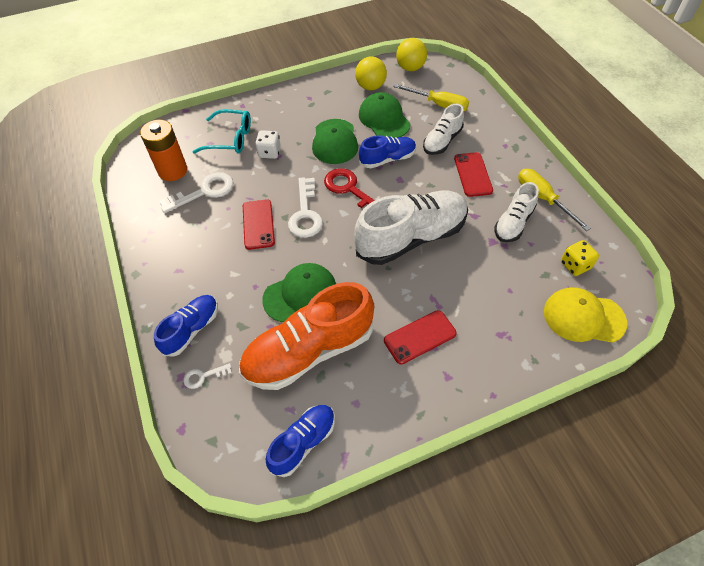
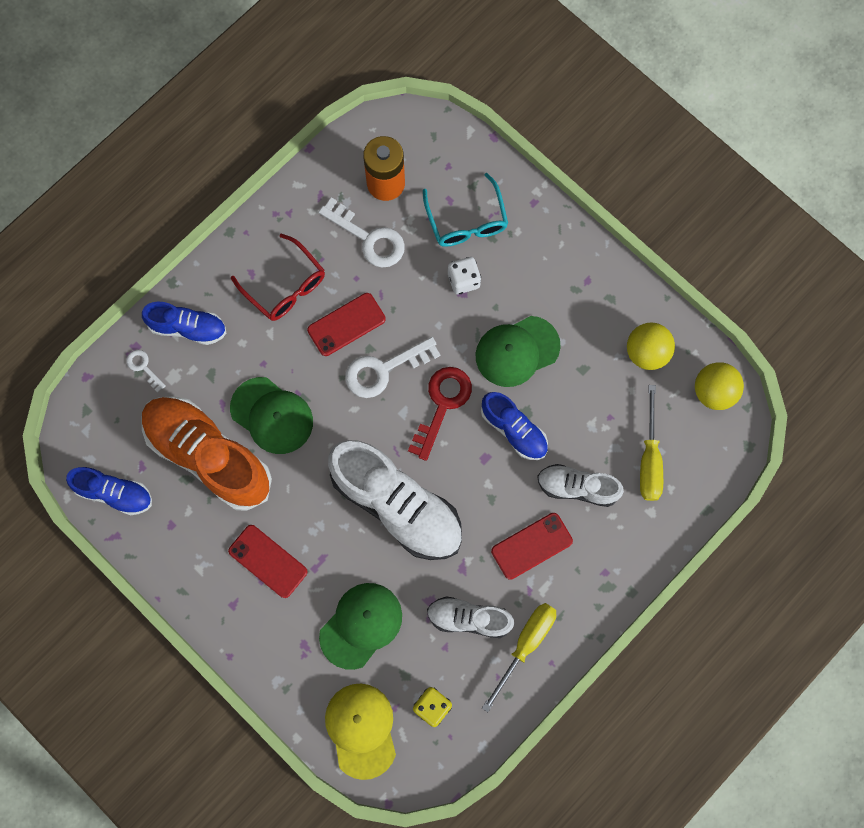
camera: 65 degrees right, 20 degrees up
(204, 252) = (285, 286): none -> red glasses
(384, 119) = (587, 396): green cap -> green cap (361, 625)

